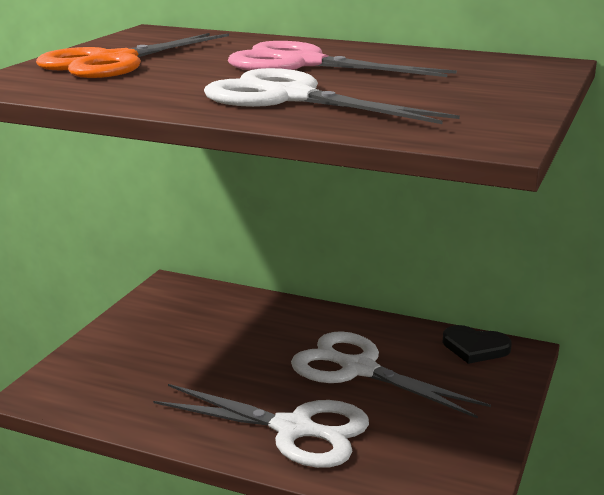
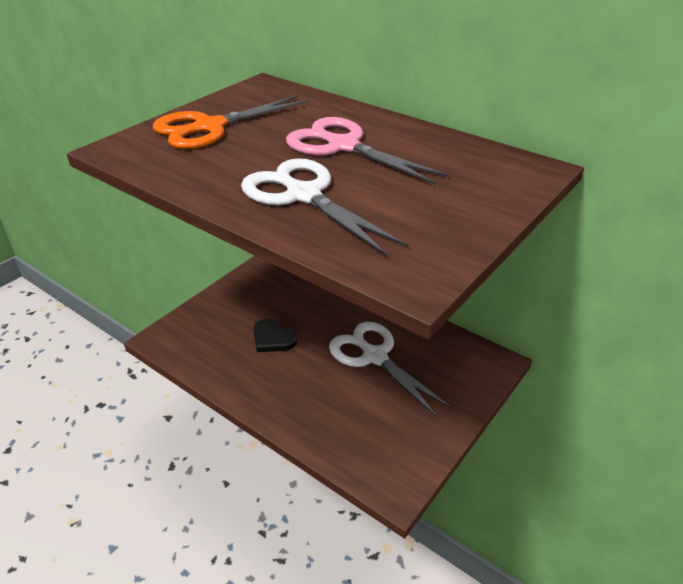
camera: 15 degrees right, 15 degrees up
(293, 429) = (309, 401): white scissors -> none
(475, 347) = (466, 352): black heart -> black heart (273, 339)

